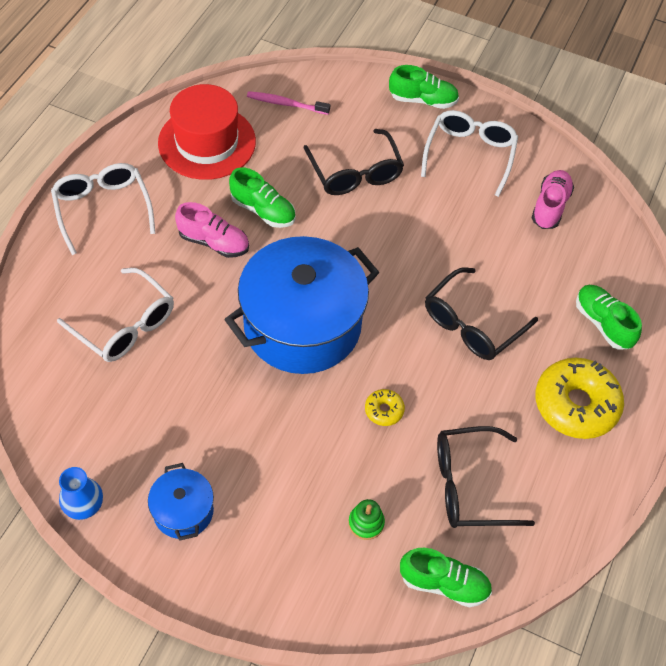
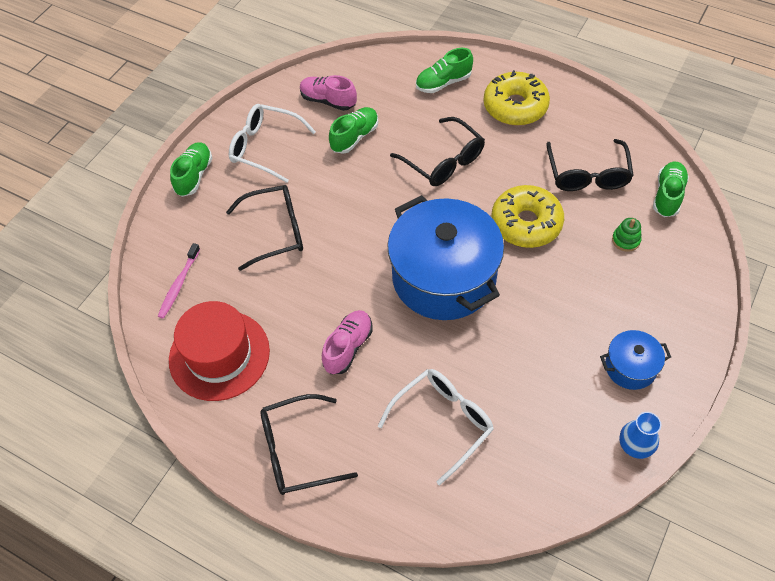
camera: 80 degrees left, 0 degrees up
(102, 208) = (297, 451): white glasses -> black glasses
(263, 210) = (313, 306): green shoe -> green shoe (354, 137)
(384, 410) = (526, 223): yellow donut -> yellow donut, size x2.21

